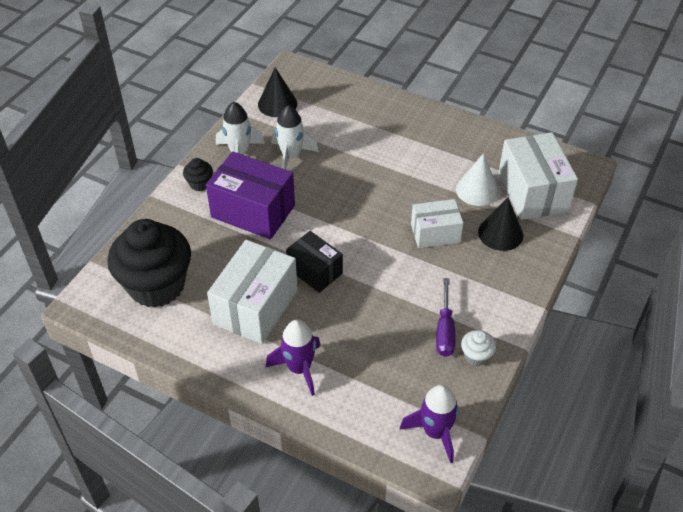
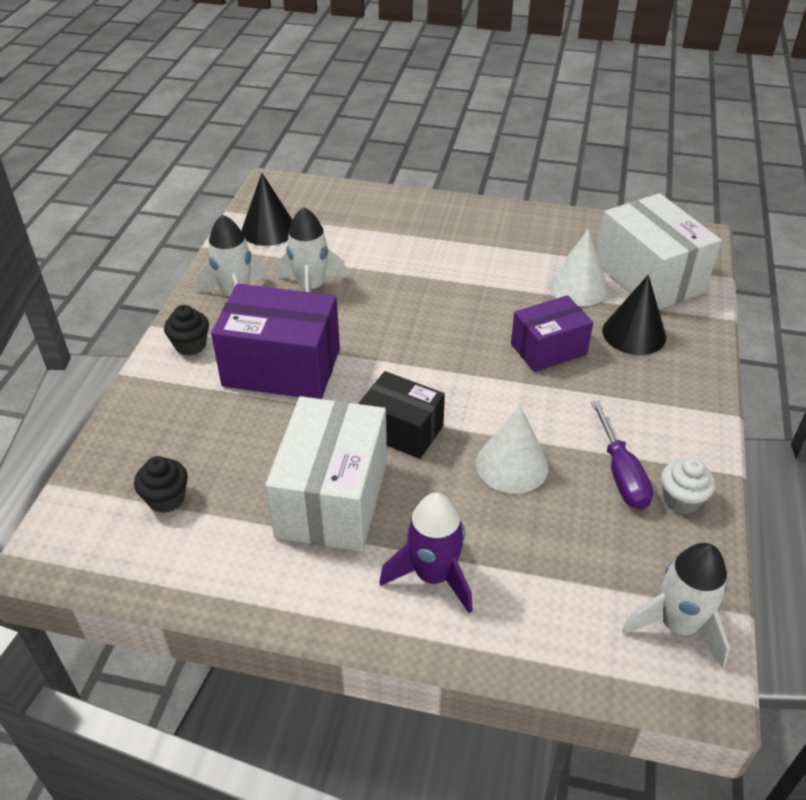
camera: 15 degrees left, 5 degrees down
(156, 285) = (166, 499): black cupcake -> black cupcake, size x0.41
(376, 309) = (512, 465): none -> white cone
(435, 233) = (548, 349): white box -> purple box
(435, 432) = (677, 625): purple rocket -> white rocket

